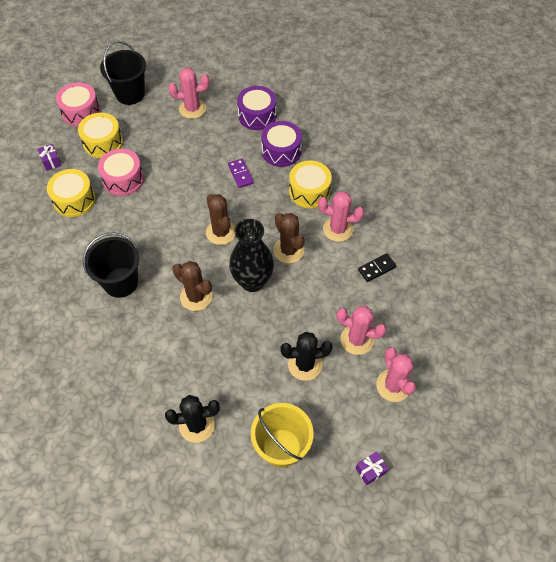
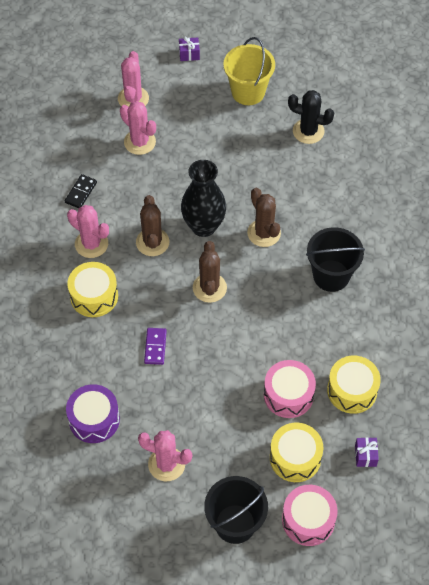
camera: 155 degrees left, 0 degrees up
(281, 151) = (94, 357): purple drum -> none
(305, 365) = (196, 140): black cactus -> none
(376, 268) = (81, 192): black domino -> black domino turned 60 degrees counterclockwise

